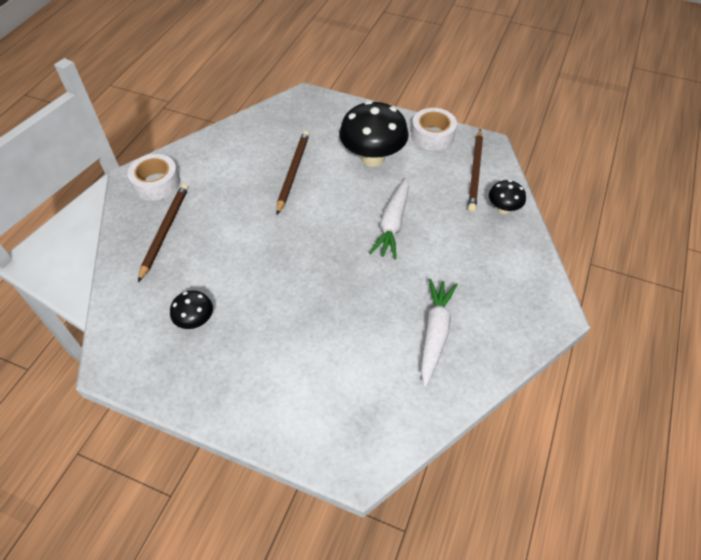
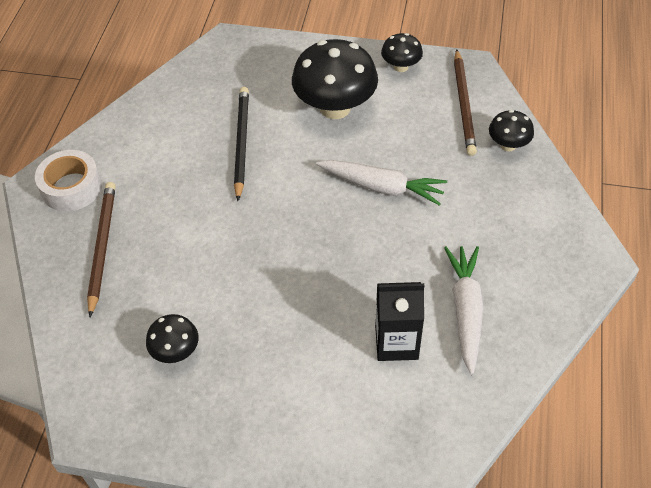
camera: 10 degrees left, 0 degrees up
(293, 172) = (241, 143): brown pencil -> black pencil
(371, 348) = (396, 342): none -> black carton
(392, 224) = (382, 187): white carrot -> white carrot turned 75 degrees counterclockwise
(432, 135) = (401, 67): white tape -> black mushroom

